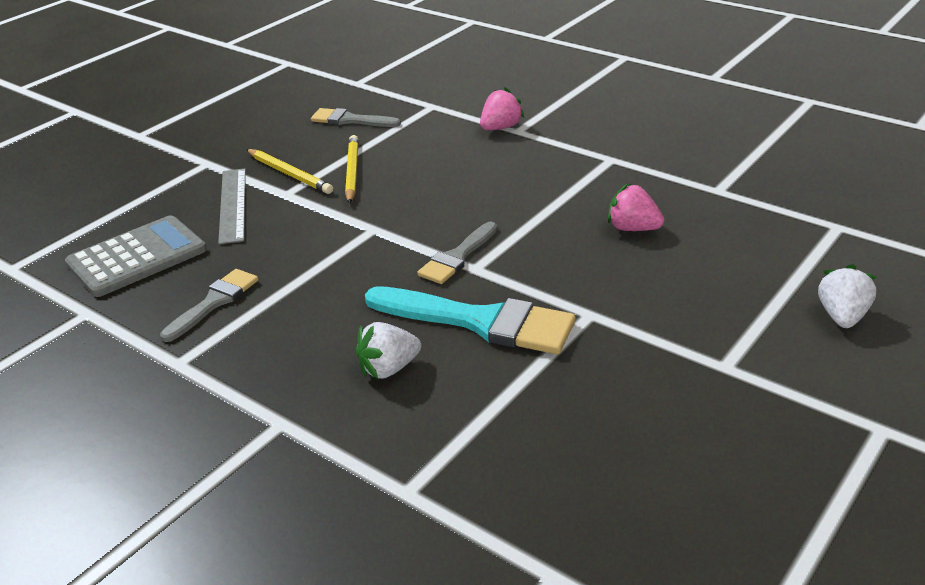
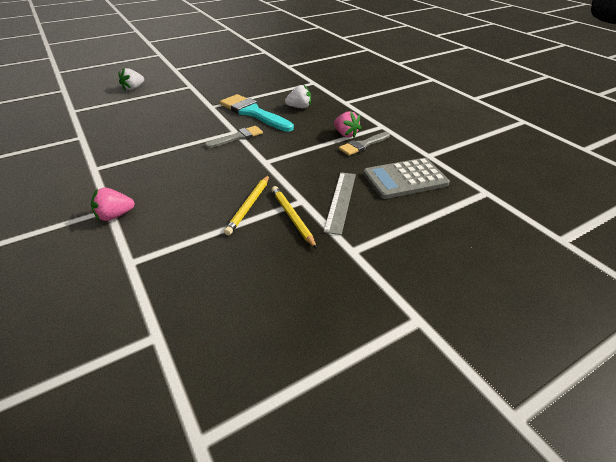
camera: 160 degrees left, 5 degrees up
(350, 120) = (210, 267): grey brush -> none
(633, 228) = (147, 130): pink strawberry -> pink strawberry (345, 134)

